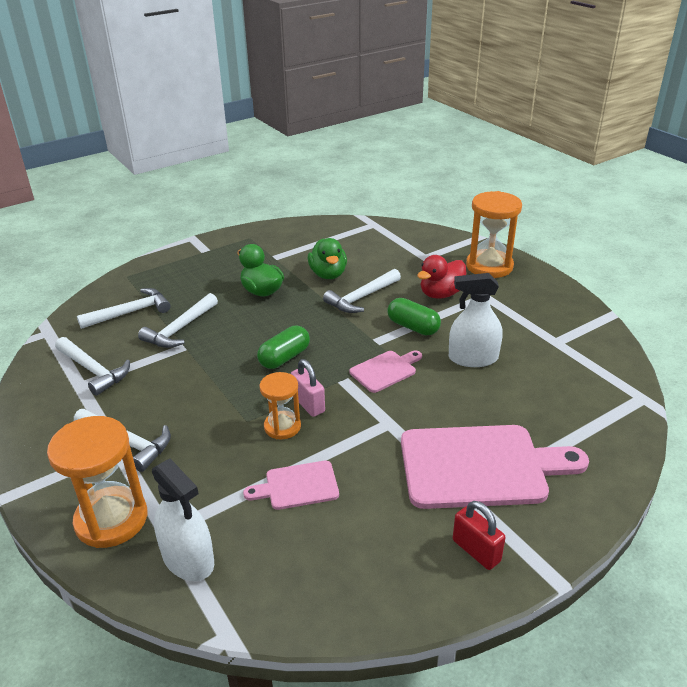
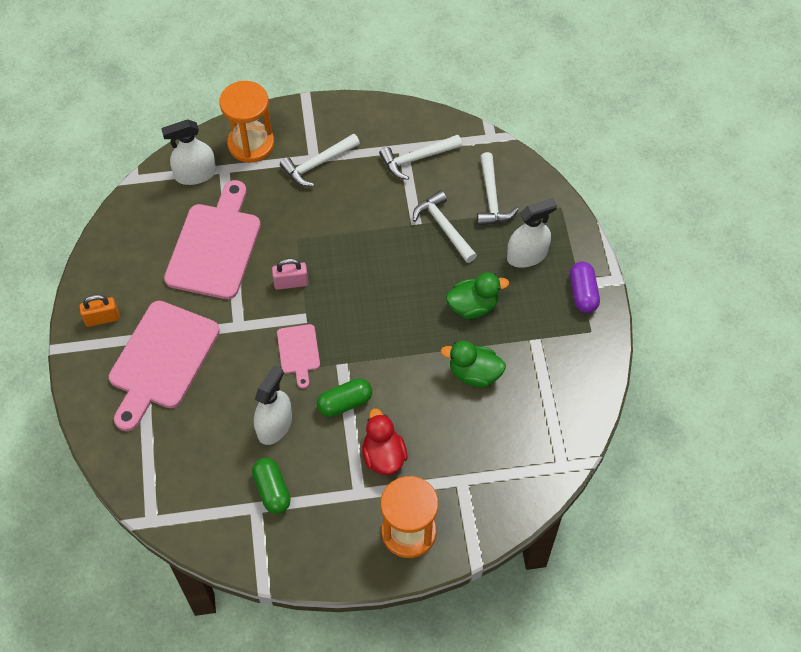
camera: 115 degrees right, 25 degrees up
(190, 279) = (527, 255): none -> white spray bottle
(215, 248) = (583, 293): none -> purple capsule
(282, 427) = (277, 258): orange hourglass -> none
(284, 358) = (358, 288): green capsule -> green capsule (272, 490)
(297, 486) = (215, 246): pink cutting board -> pink cutting board, size x2.03
(362, 298) = (415, 384): white hammer -> none
(476, 551) = (102, 318): red padlock -> orange padlock

